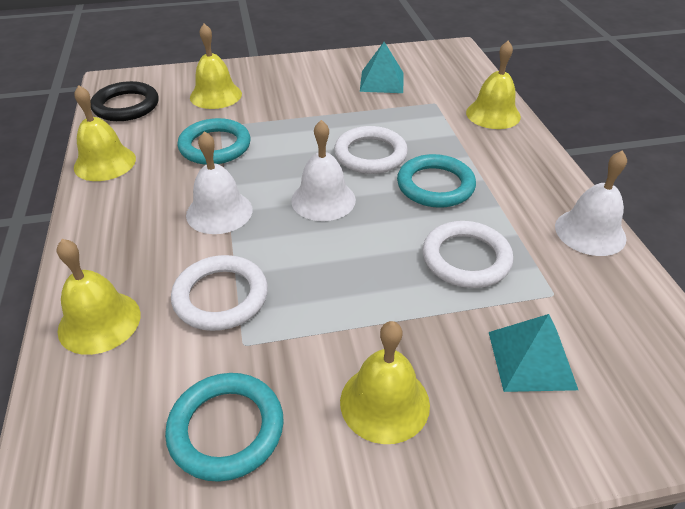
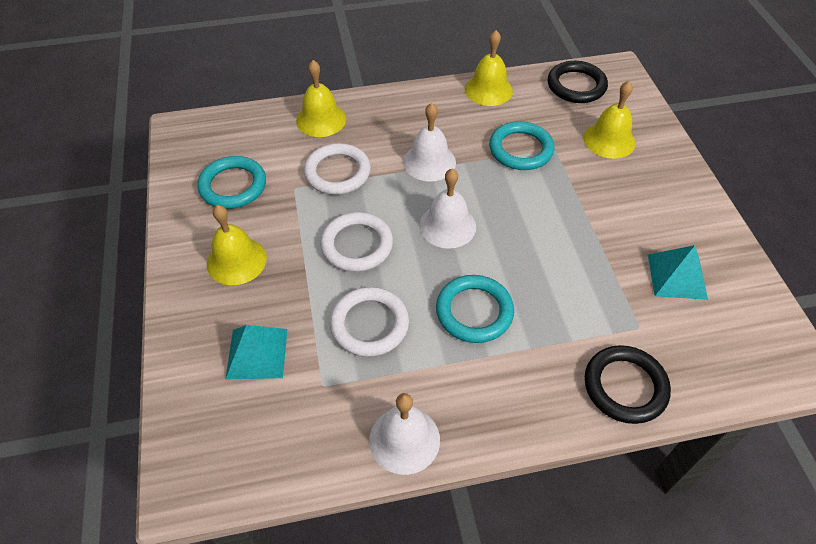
camera: 90 degrees right, 10 degrees up
(370, 154) = (521, 261): white ring -> white ring (357, 245)
(493, 114) = (625, 386): yellow bell -> black ring

